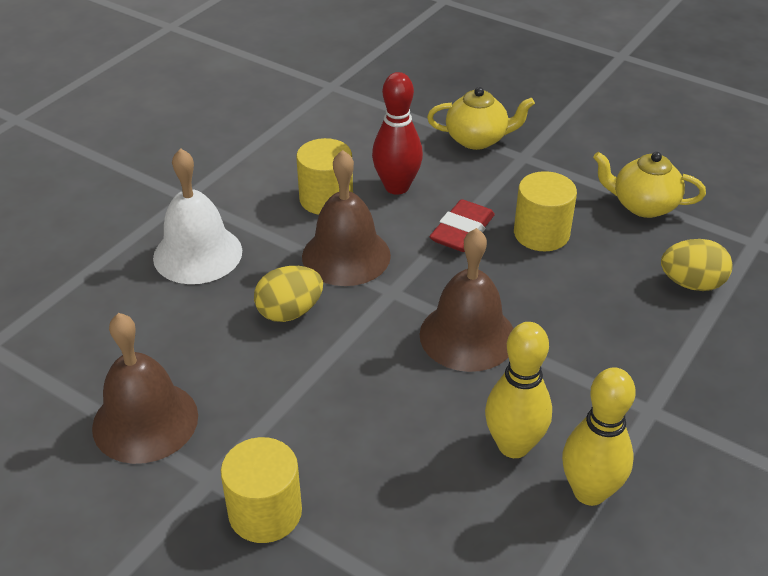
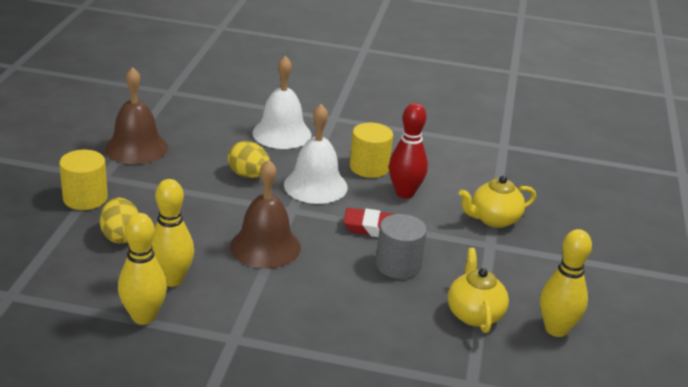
camera: 65 degrees right, 10 degrees down
(346, 256) = (315, 185): brown bell -> white bell
(477, 139) = (494, 219): yellow teapot -> yellow teapot turned 90 degrees clockwise
(541, 234) = (398, 265): yellow cylinder -> grey cylinder
(677, 161) = (556, 329): none -> yellow bowling pin
(691, 284) = (389, 349): yellow egg -> yellow egg (121, 236)

